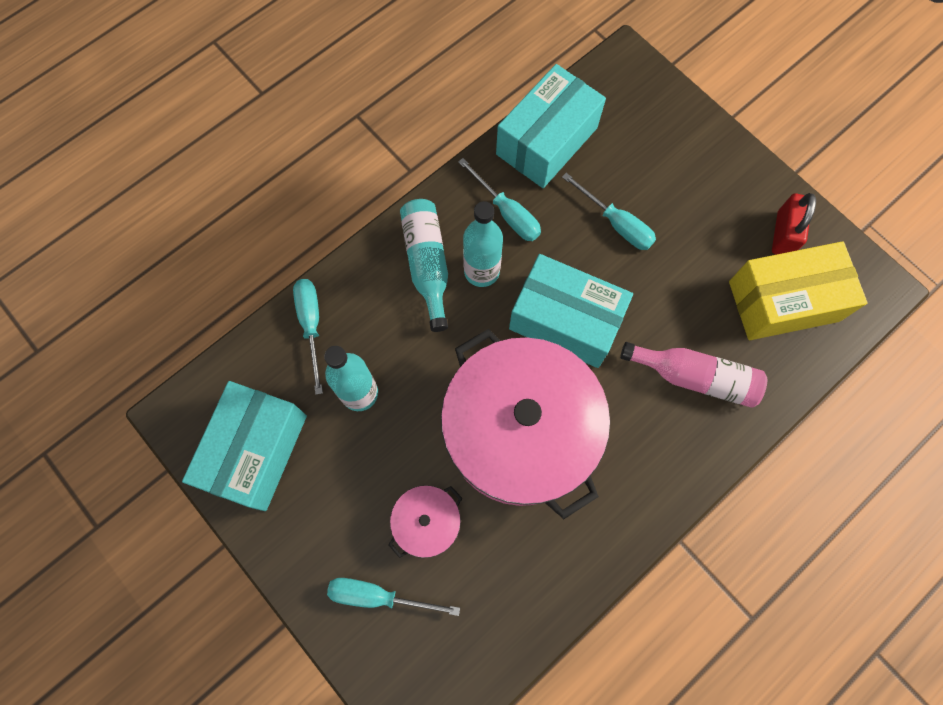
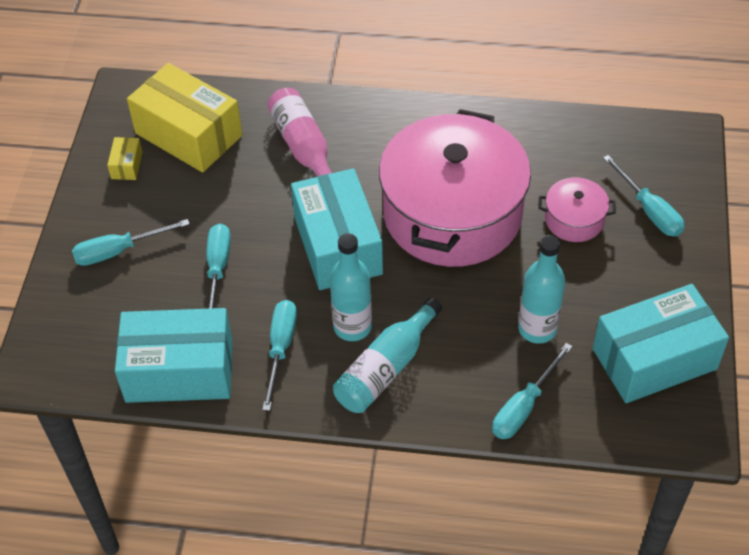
camera: 130 degrees left, 20 degrees down
(693, 173) = (118, 251): none -> turquoise screwdriver
(783, 234) = (127, 165): red padlock -> yellow box

